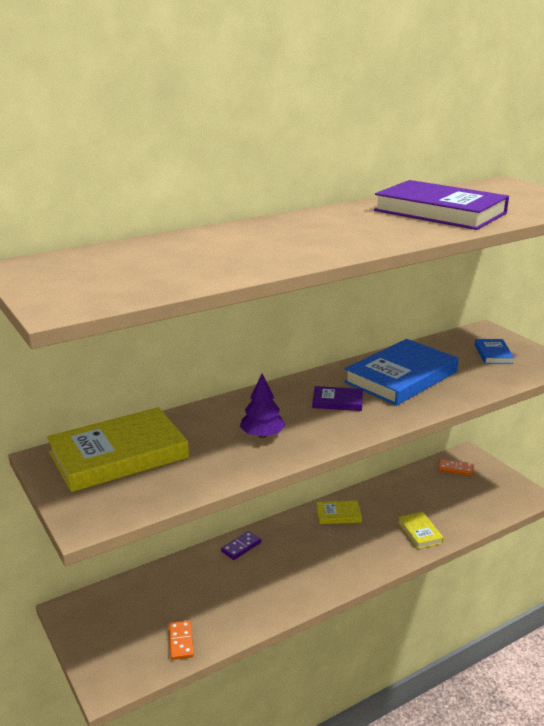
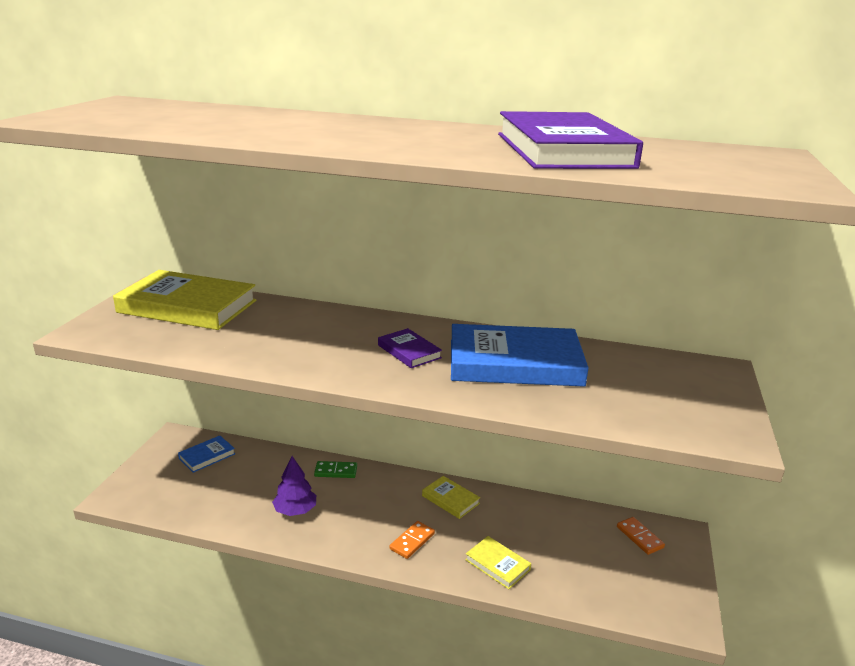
camera: 45 degrees right, 0 degrees up
(181, 641) = (191, 504): orange domino -> orange domino (412, 541)
(241, 547) = (336, 471): purple domino -> green domino
(262, 435) = (296, 343): purple tree -> purple tree (295, 510)
(420, 532) = (497, 564): yellow book -> yellow book turned 75 degrees counterclockwise
(493, 354) = (672, 392): blue book -> blue book (207, 456)

